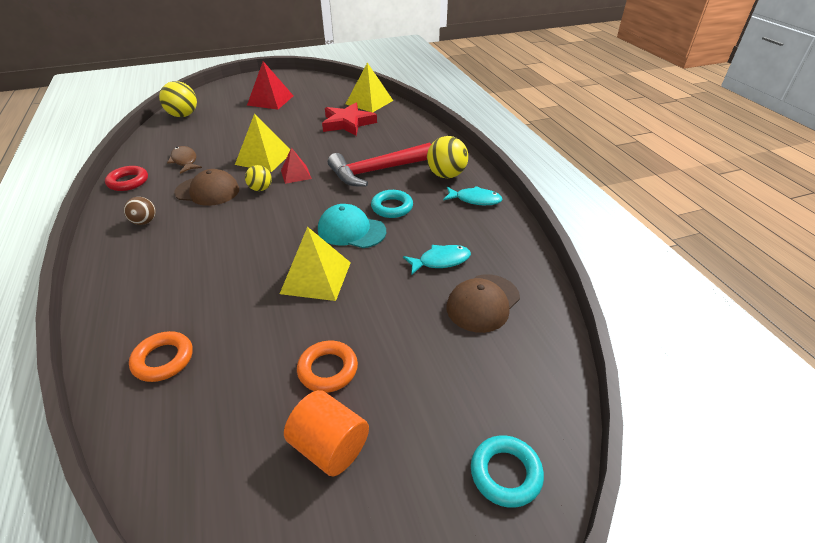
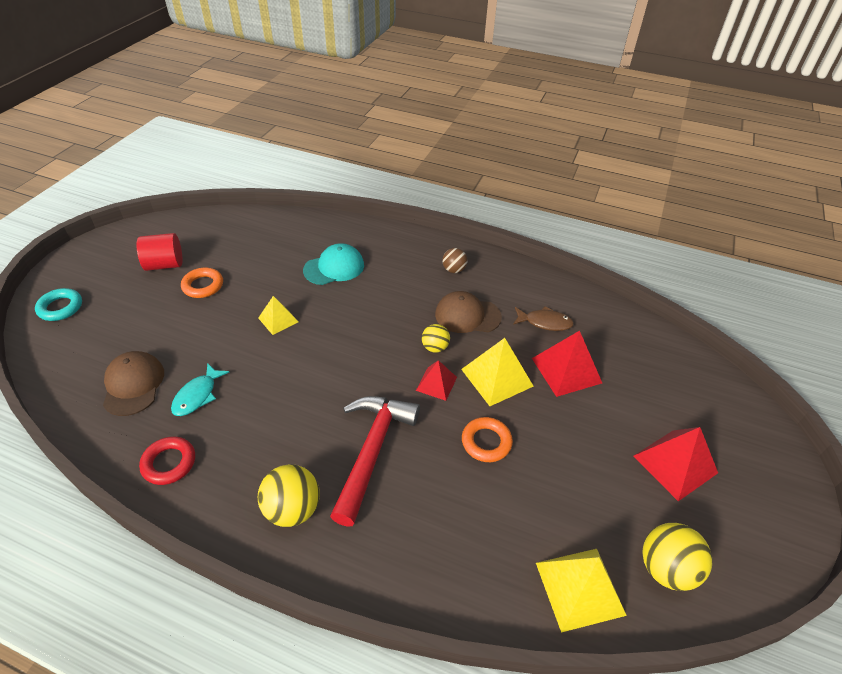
camera: 130 degrees right, 5 degrees up
(128, 182) = (533, 279): red ring -> red ring (169, 463)
(163, 359) = (297, 237): orange ring -> orange ring (486, 442)
(183, 115) = (676, 361): yellow ball -> yellow ball (666, 568)
(207, 191) = (467, 315): brown cap -> brown cap turned 45 degrees clockwise
(230, 140) = (566, 370): none -> red pyramid
(316, 277) = (278, 320): yellow pyramid -> yellow pyramid, size x0.61
(330, 447) = (165, 264): orange cylinder -> red cylinder
(347, 123) = (522, 506): red star -> none
(351, 230) = (303, 368): turquoise cap -> turquoise cap (334, 267)
(392, 207) = (298, 417): turquoise ring -> none
(475, 200) = (225, 494): turquoise fish -> none

